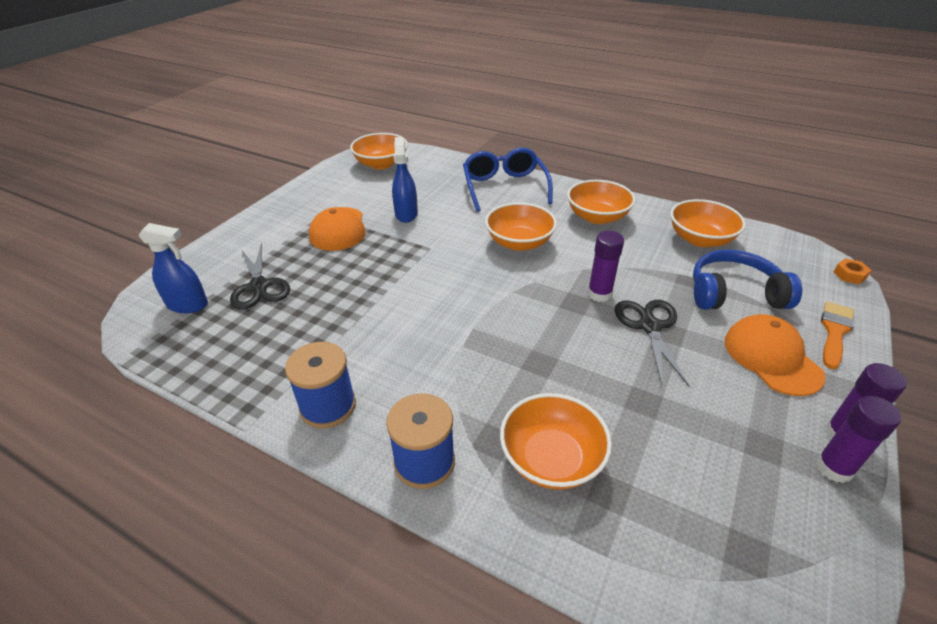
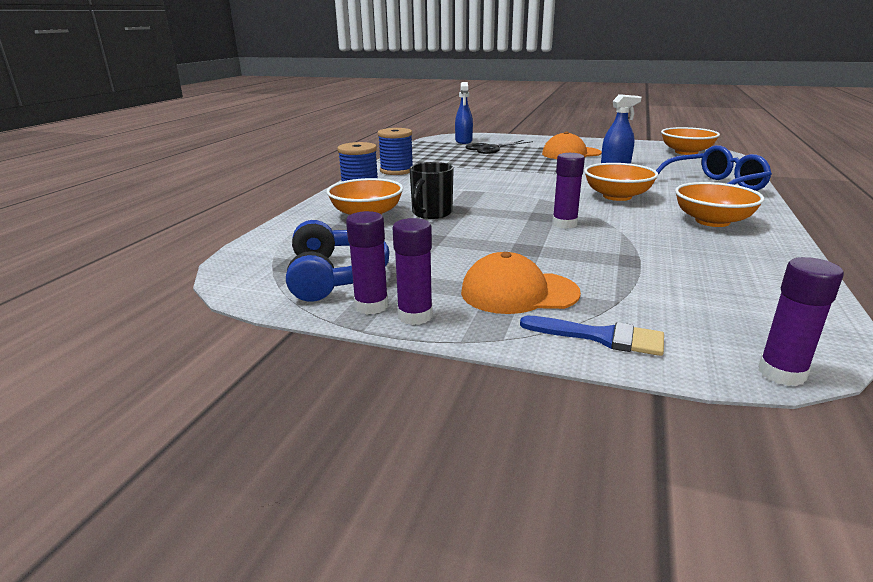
camera: 80 degrees right, 15 degrees down
(553, 389) = (431, 213): none -> black mug
(649, 326) = (530, 242): black scissors -> none
(700, 239) = (738, 270): orange bowl -> none
(734, 293) = (628, 282): blue headphones -> blue headphones (336, 276)
(771, 357) = (519, 292): orange cap -> orange cap turned 150 degrees counterclockwise
(834, 332) = (600, 337): orange brush -> blue brush
(849, 275) = (781, 373): orange nut -> purple glue stick

